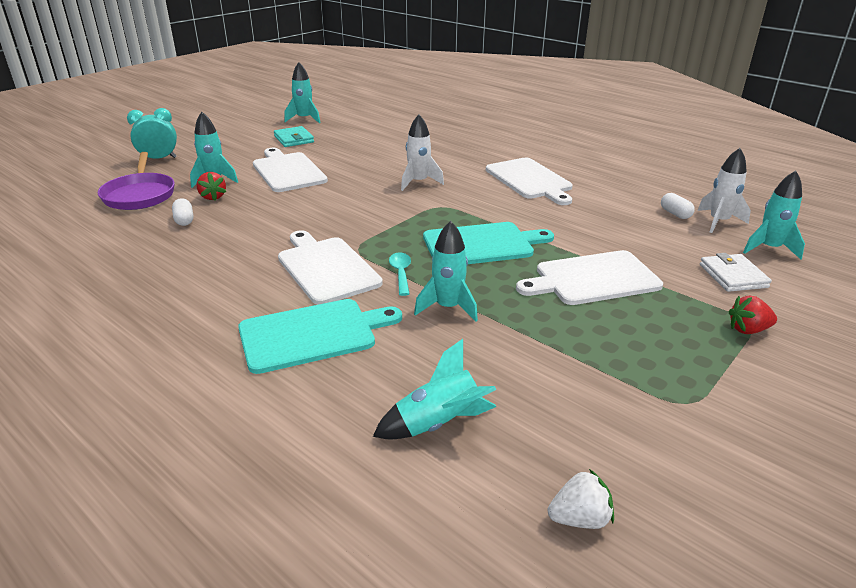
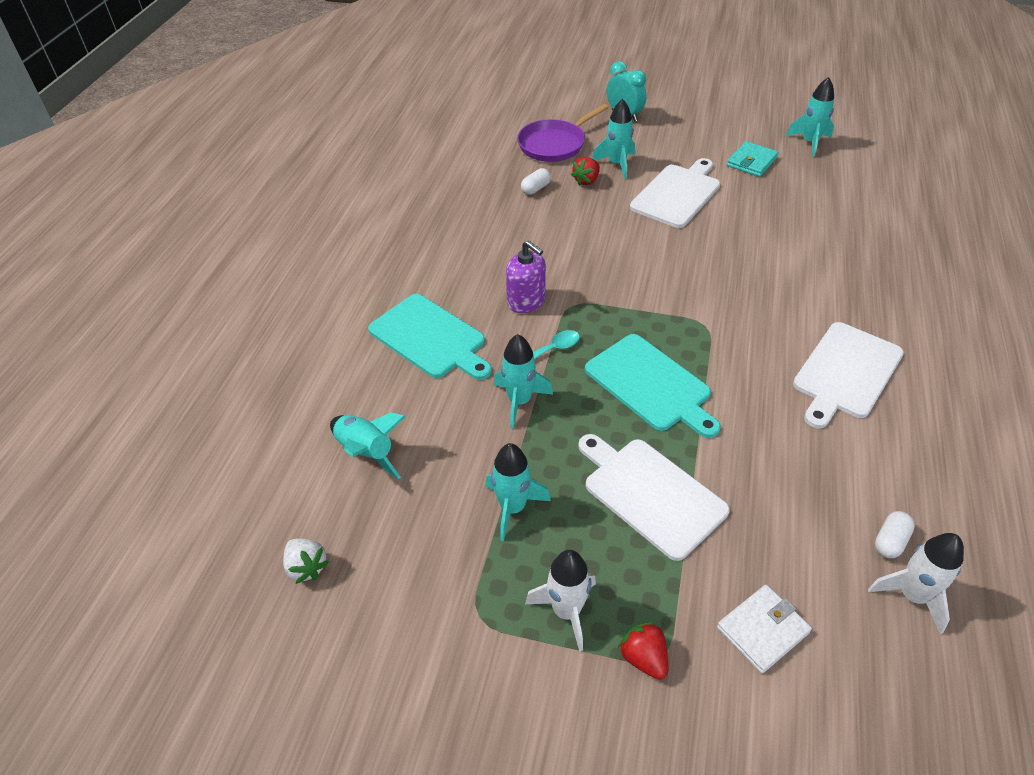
camera: 65 degrees right, 15 degrees up
(326, 268) = (526, 301): white cutting board -> purple soap dispenser
(418, 182) = (744, 288): white rocket -> white rocket (566, 611)
(769, 248) = (879, 667): turquoise rocket -> turquoise rocket (513, 508)

